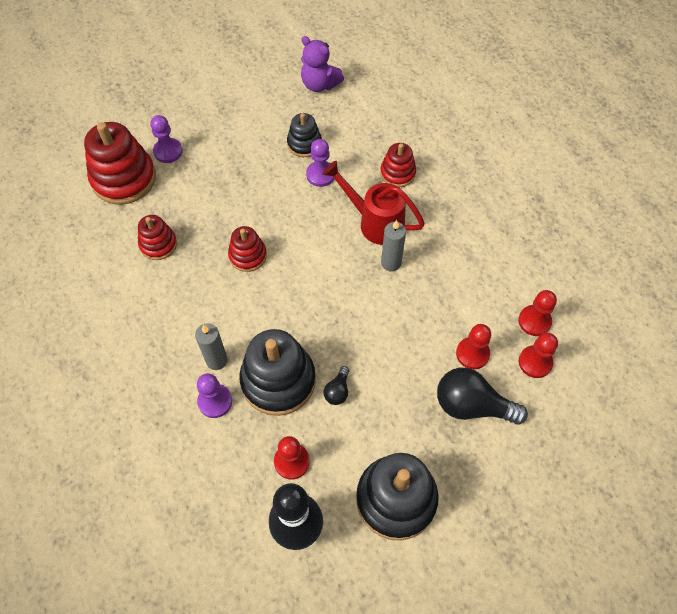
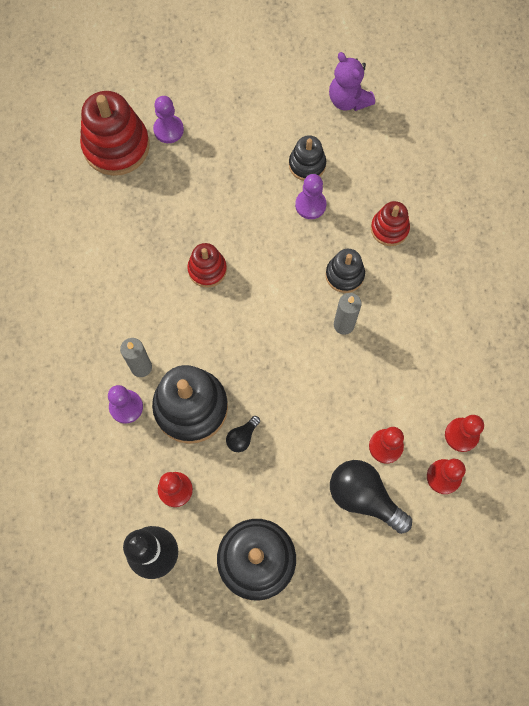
camera: 20 degrees right, 10 degrees up
(158, 244) = (126, 229): red stacking toy -> none
(374, 222) = (344, 275): red watering can -> black stacking toy

